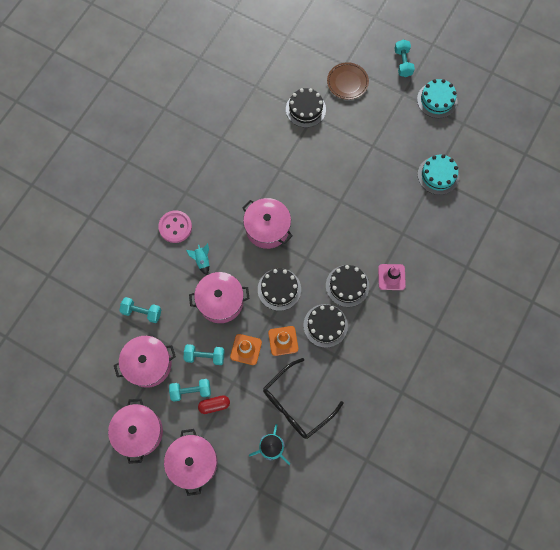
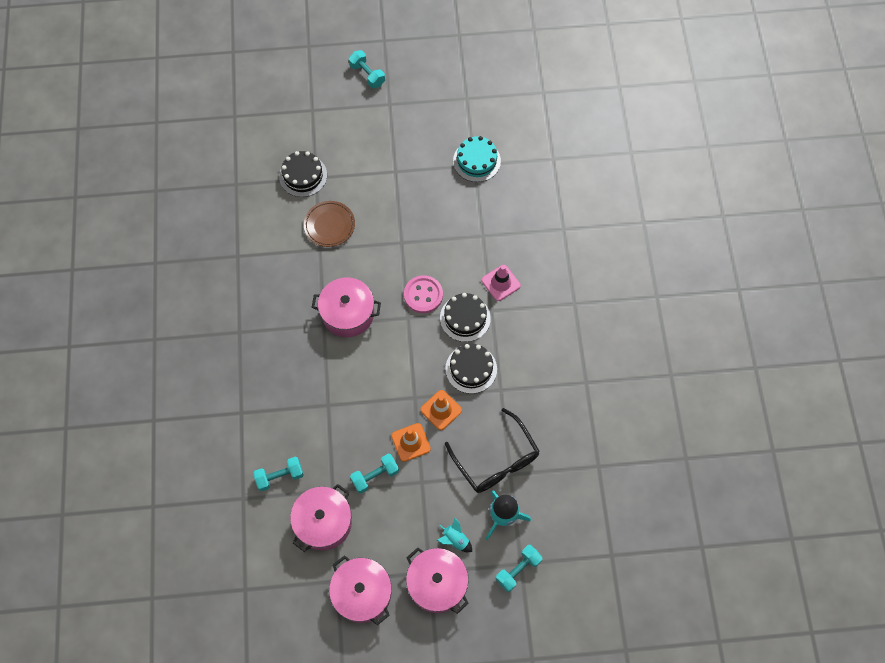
camera: 35 degrees left, 5 degrees down
(175, 227) = (253, 372): pink button -> pink button (423, 295)
(191, 391) = (385, 518): turquoise dumbbell -> turquoise dumbbell (518, 570)
(202, 260) = (305, 387): turquoise rocket -> turquoise rocket (455, 540)
(214, 405) = (418, 516): red capsule -> none
(220, 301) = (352, 413): pink pot -> none
(279, 289) = (402, 364): black cake -> none
(296, 404) = (496, 460): black glasses -> black glasses turned 45 degrees counterclockwise
(347, 82) = (326, 125): brown plate -> brown plate (329, 225)
(437, 100) = (425, 91): turquoise cake -> none

